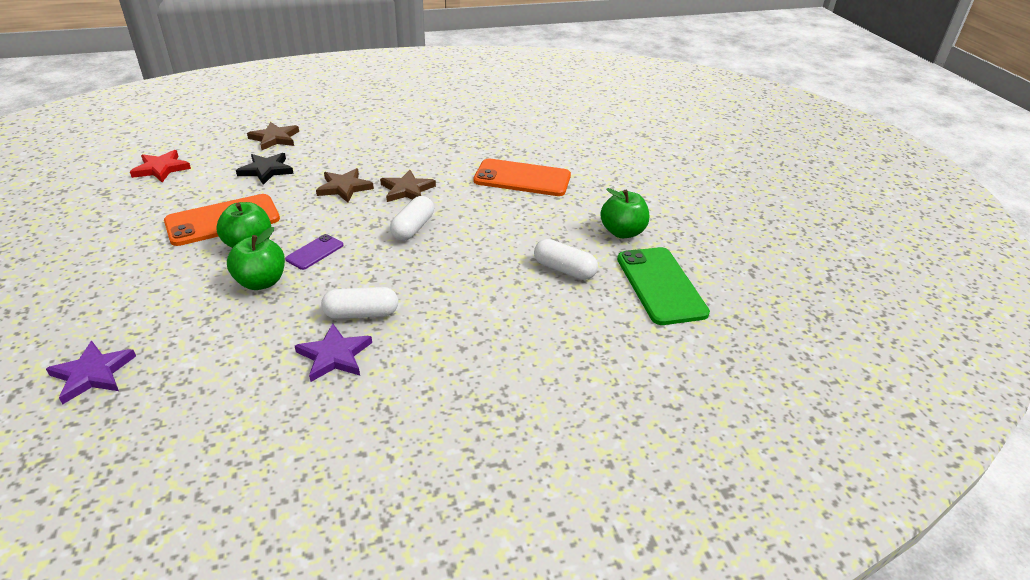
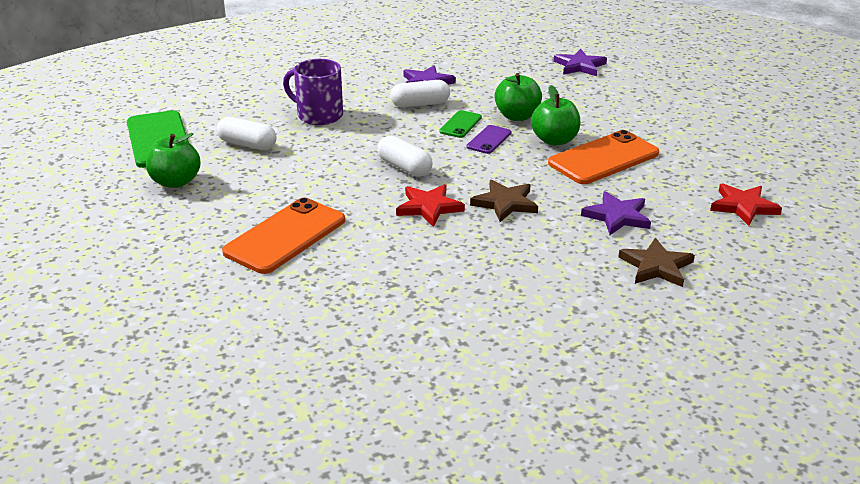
camera: 175 degrees right, 5 degrees down
(266, 170) = (617, 216): black star -> purple star
(331, 276) = (460, 124): none -> green phone
(407, 190) = (429, 207): brown star -> red star
(413, 228) = (404, 167): white capsule -> white capsule turned 60 degrees counterclockwise
(487, 306) = (318, 115): none -> purple mug
(522, 178) = (285, 236): orange phone -> orange phone turned 60 degrees counterclockwise

